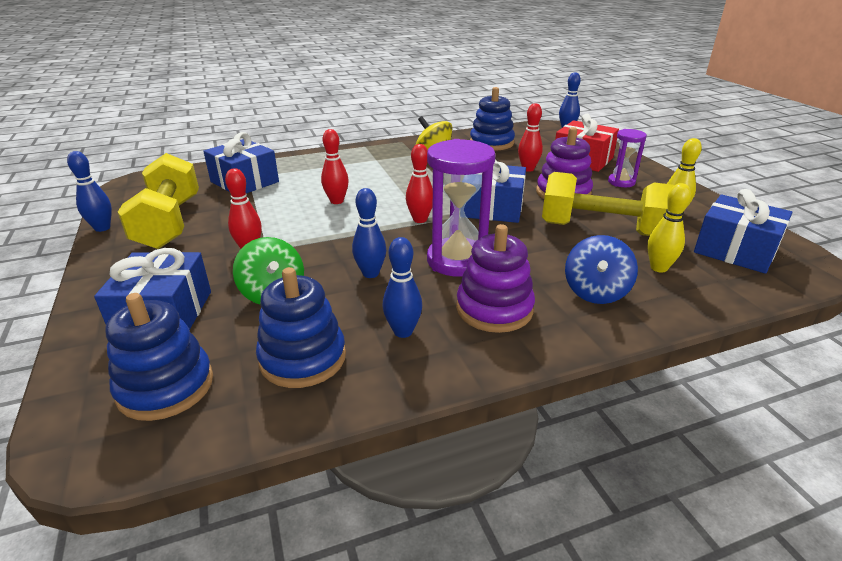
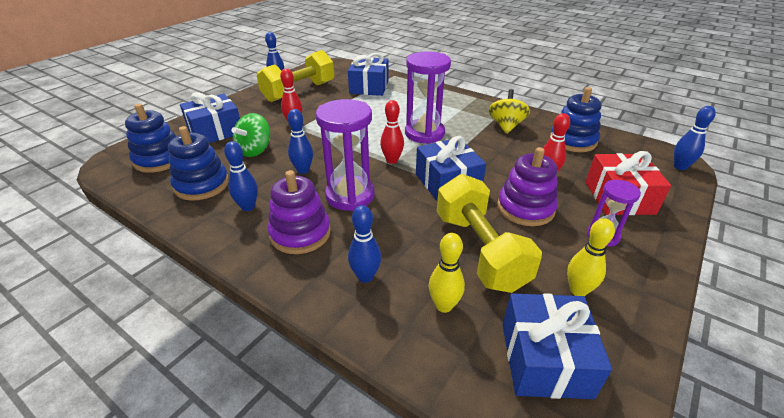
camera: 55 degrees right, 5 degrees up
(337, 201) = (381, 122): red bowling pin -> none
(393, 189) = (424, 133): none -> purple hourglass
(595, 292) = (365, 276): blue spinning top -> blue bowling pin

